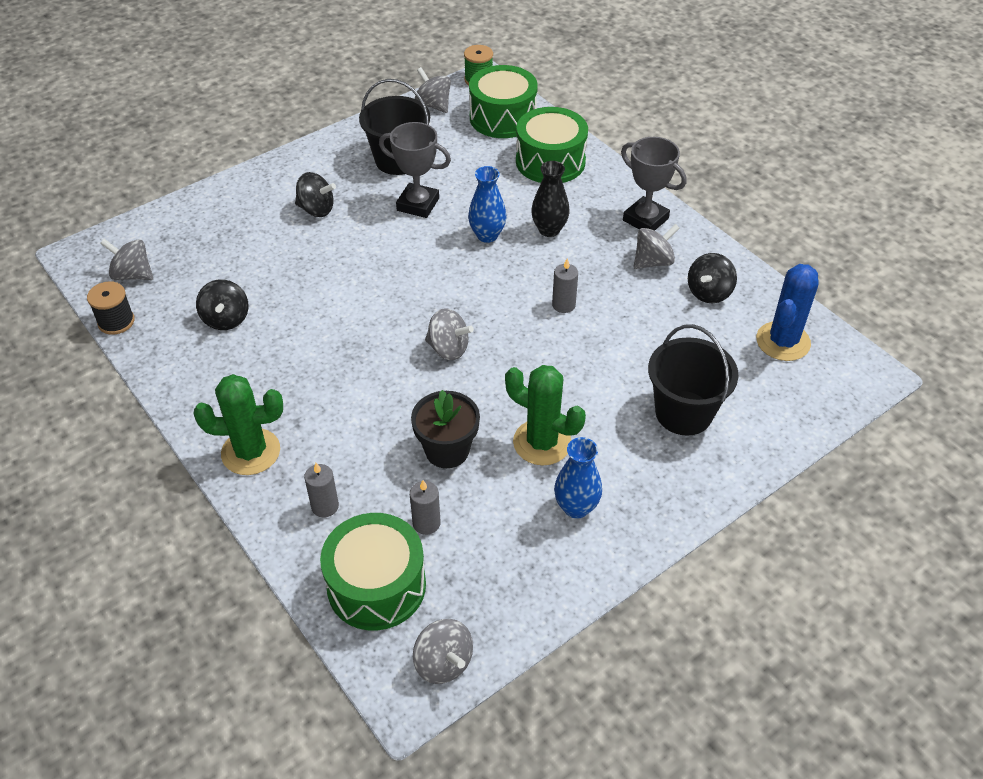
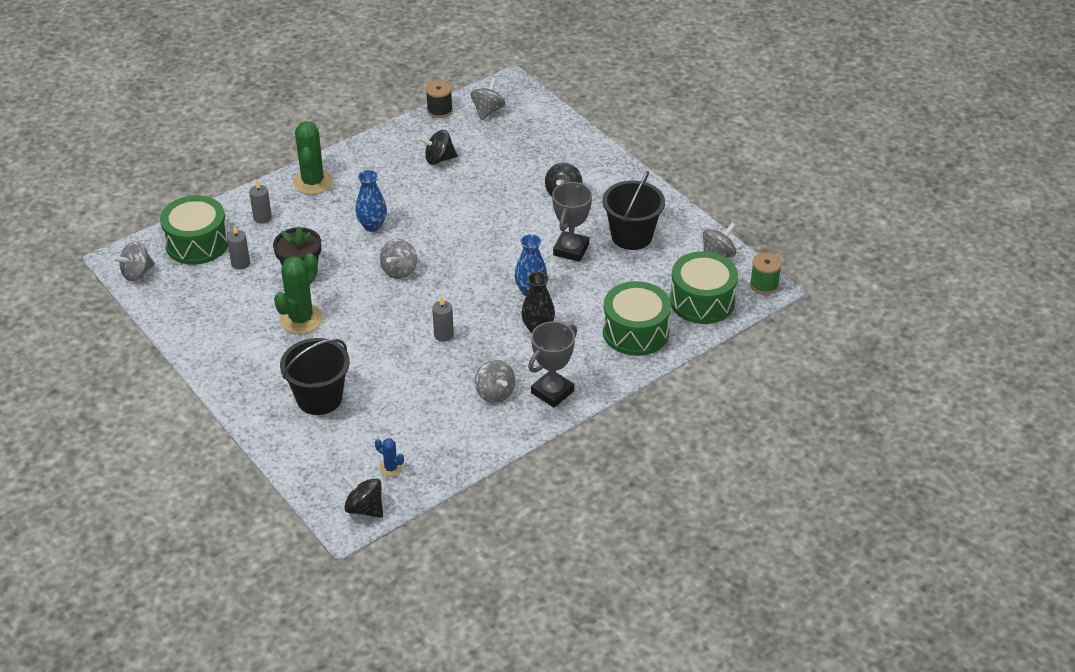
camera: 90 degrees right, 5 degrees down
(576, 507) = (240, 335): blue vase -> blue vase (372, 226)
(709, 292) = (454, 426): black spinning top -> black spinning top (364, 508)
(783, 341) = (391, 468): blue cactus -> blue cactus, size x0.48

